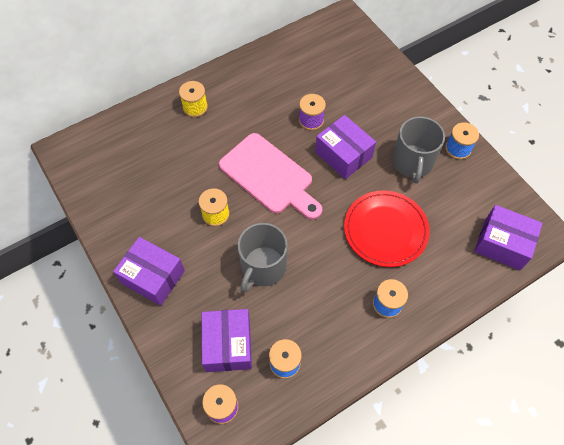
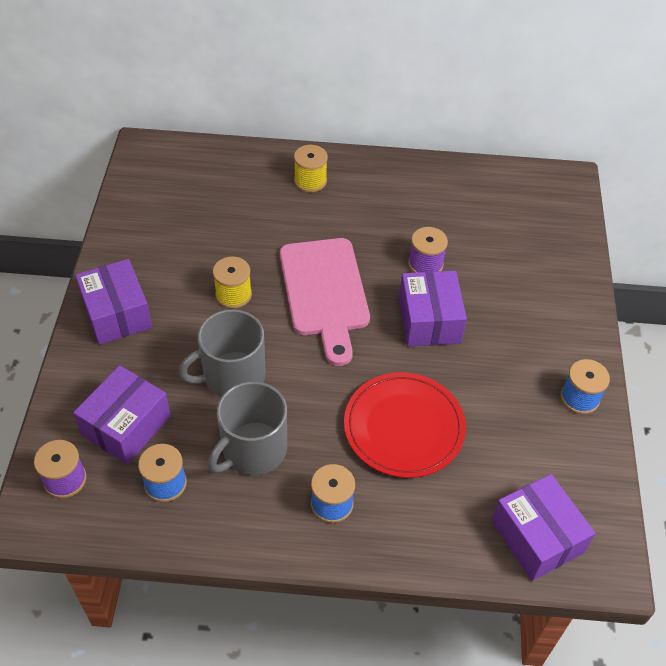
camera: 35 degrees right, 10 degrees down
(412, 162) = (505, 378): grey mug -> grey mug (253, 450)

